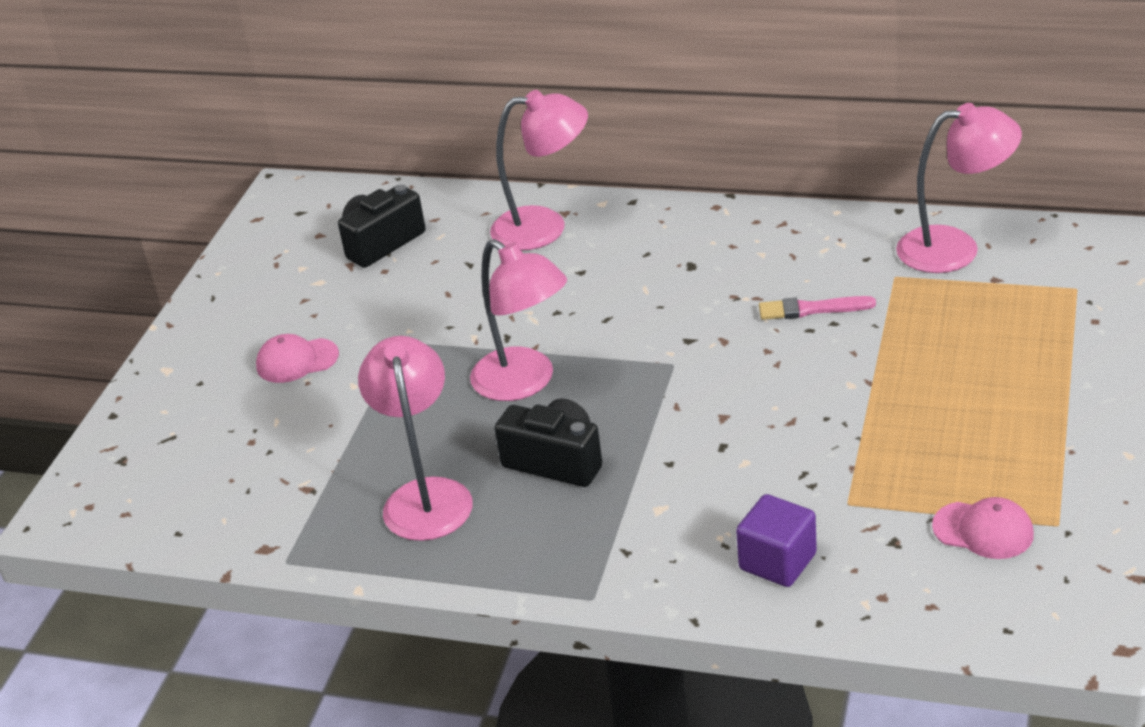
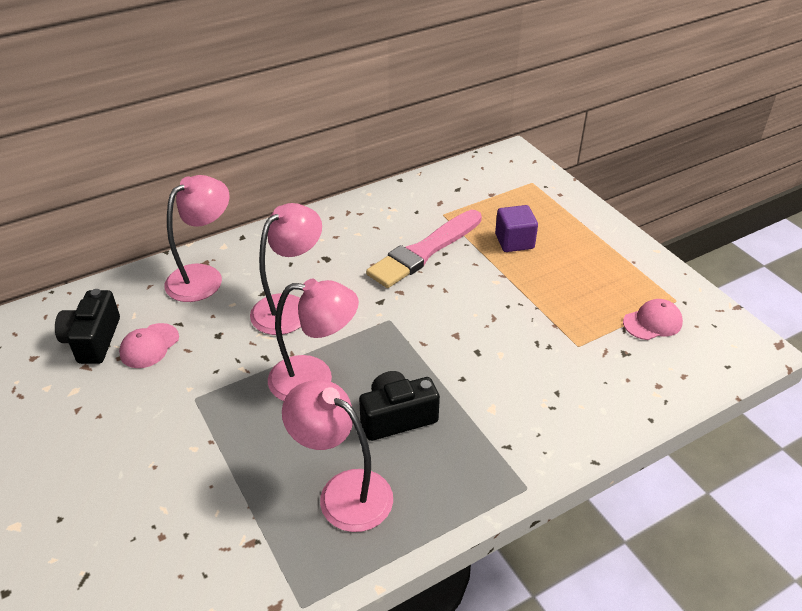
camera: 50 degrees left, 5 degrees up
(297, 361) = (126, 456): pink cap -> pink cap (149, 346)
(777, 562) = (589, 399): purple cube -> purple cube (514, 241)
(811, 309) = (424, 251): pink brush -> pink brush, size x1.96
(955, 248) = (452, 187): pink lamp -> pink lamp (289, 307)

